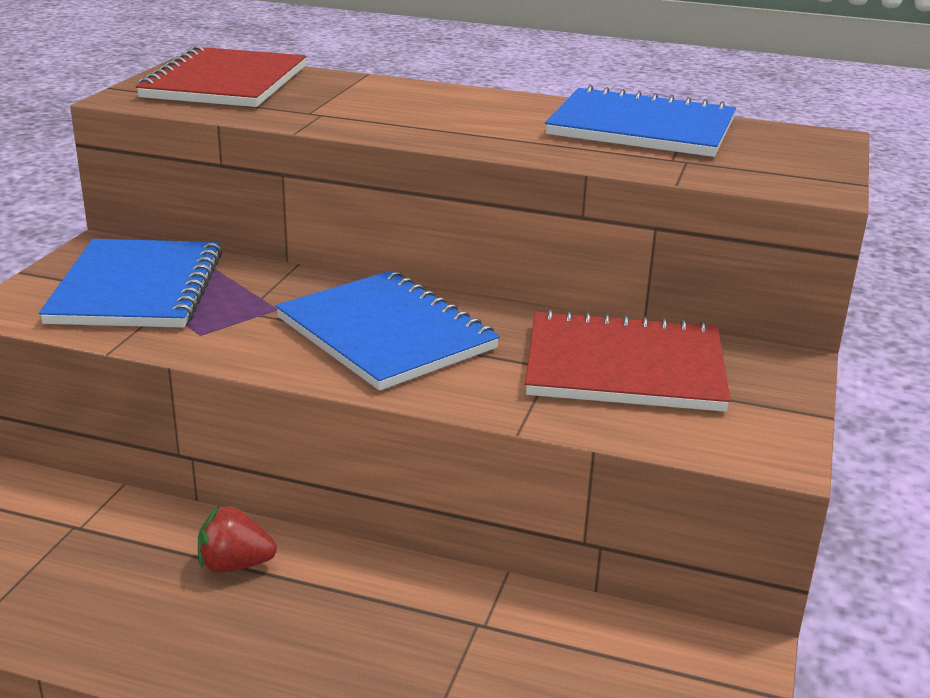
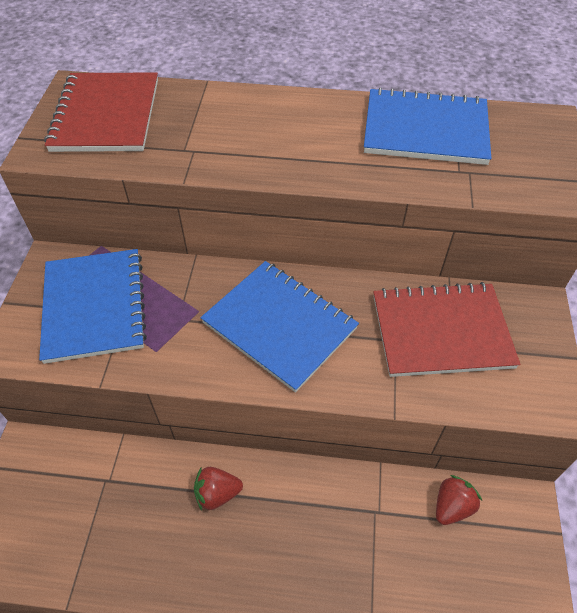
camera: 10 degrees left, 25 degrees up
(609, 637) = (452, 506): none -> red strawberry

